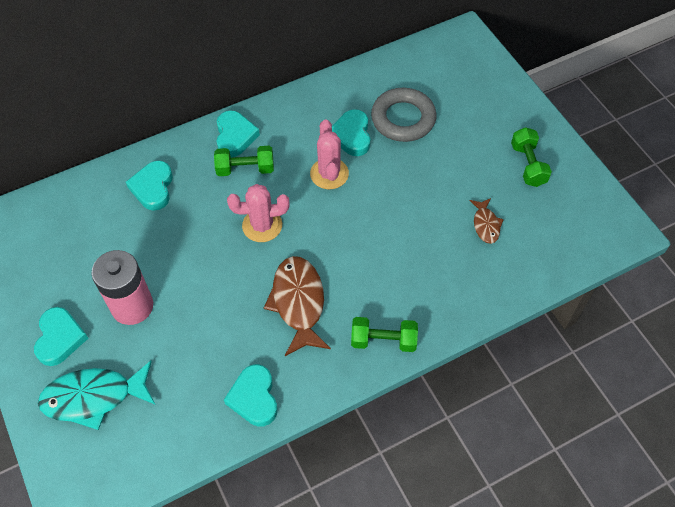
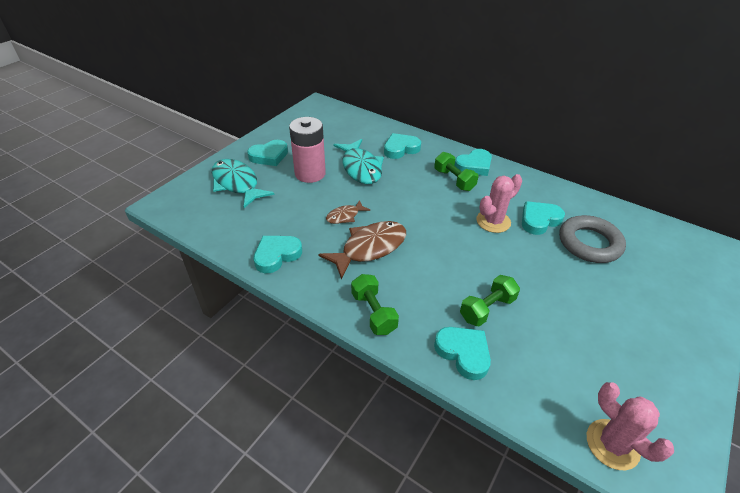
camera: 60 degrees right, 15 degrees down
(160, 247) = (361, 168): none -> turquoise fish
(262, 225) = (417, 205): pink cactus -> pink cactus (612, 444)
(464, 292) = (463, 353): none -> turquoise heart
(486, 225) = (548, 342): brown fish -> brown fish (345, 216)
(528, 165) = (648, 352): green dumbbell -> green dumbbell (487, 309)

